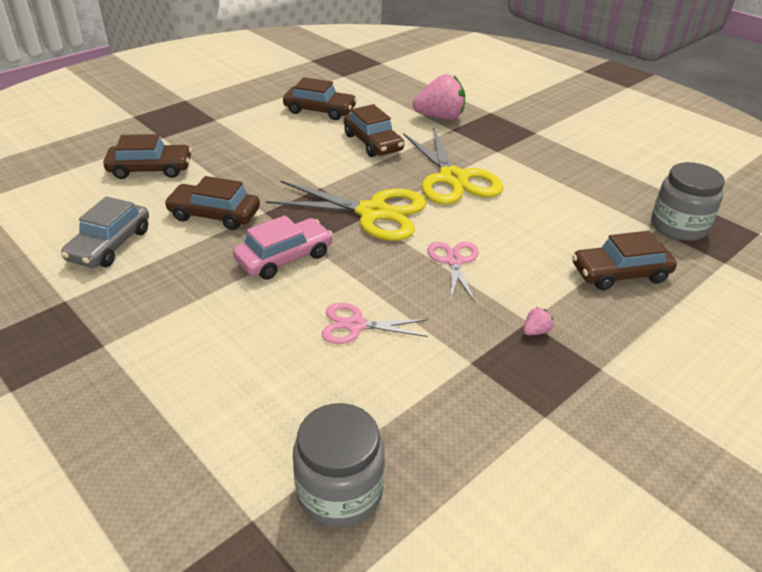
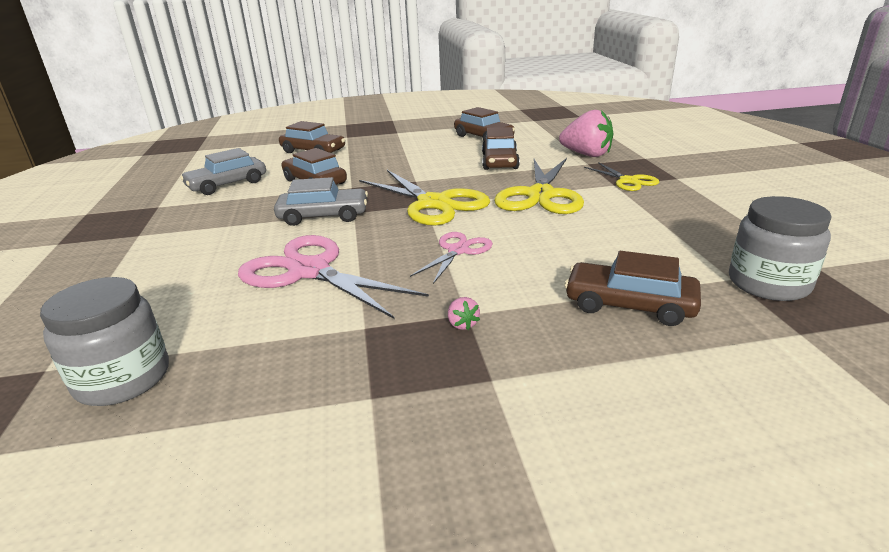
camera: 35 degrees right, 10 degrees down
(284, 258) = (323, 216): pink car -> grey car
(356, 325) = (309, 271): pink scissors -> pink scissors, size x1.83
(504, 144) = (628, 181): none -> yellow scissors
(535, 331) = (462, 324): pink strawberry -> pink strawberry turned 75 degrees clockwise

